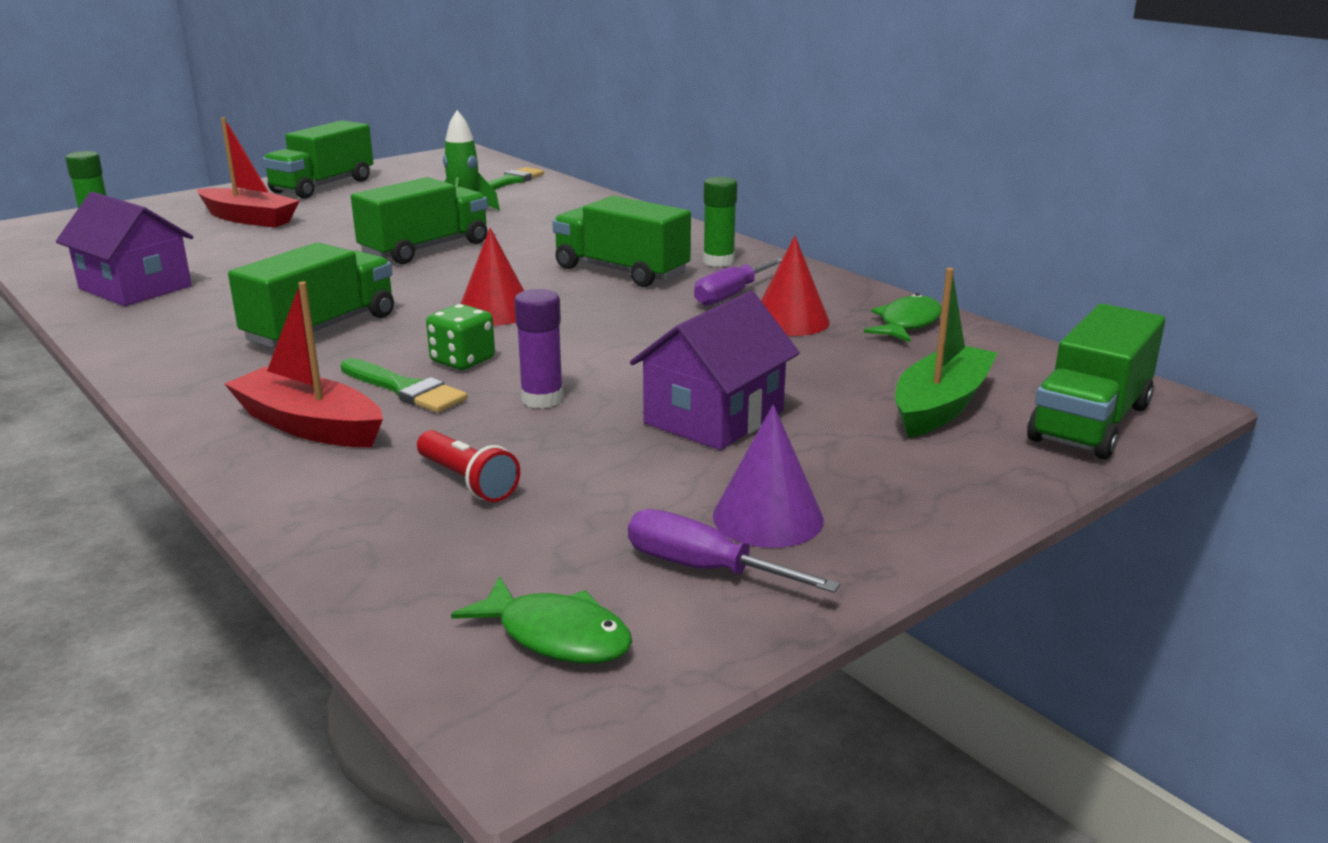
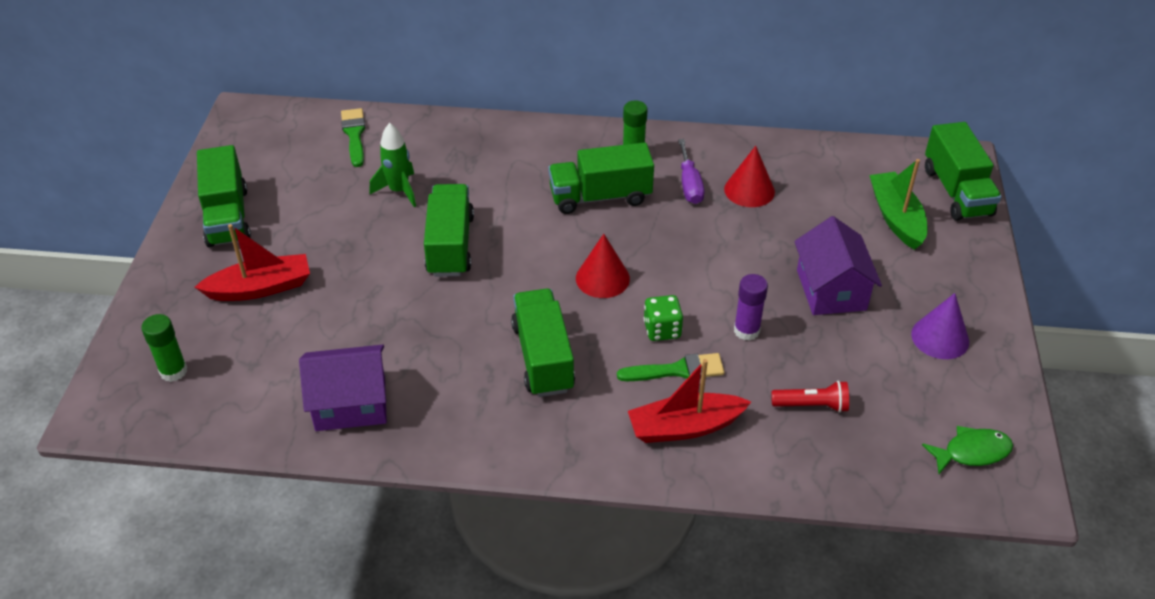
camera: 45 degrees left, 20 degrees up
(704, 568) = (961, 382): purple screwdriver -> none
(907, 323) = (799, 158): green fish -> none

